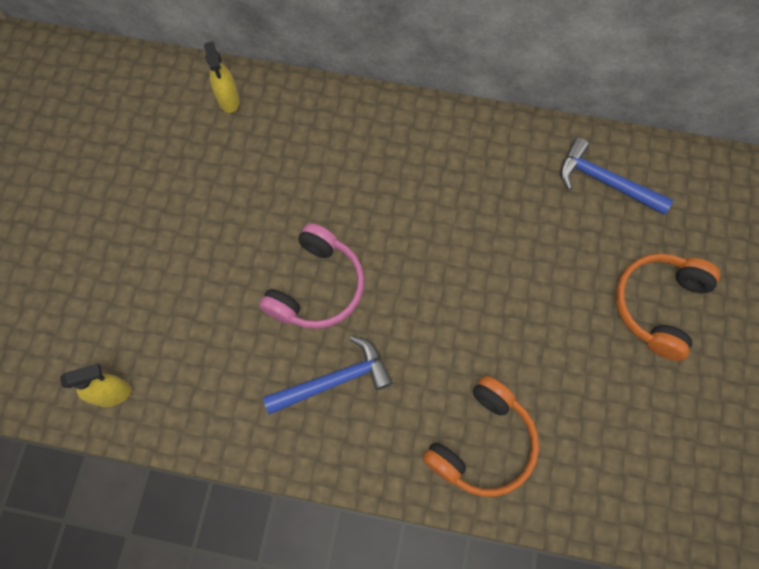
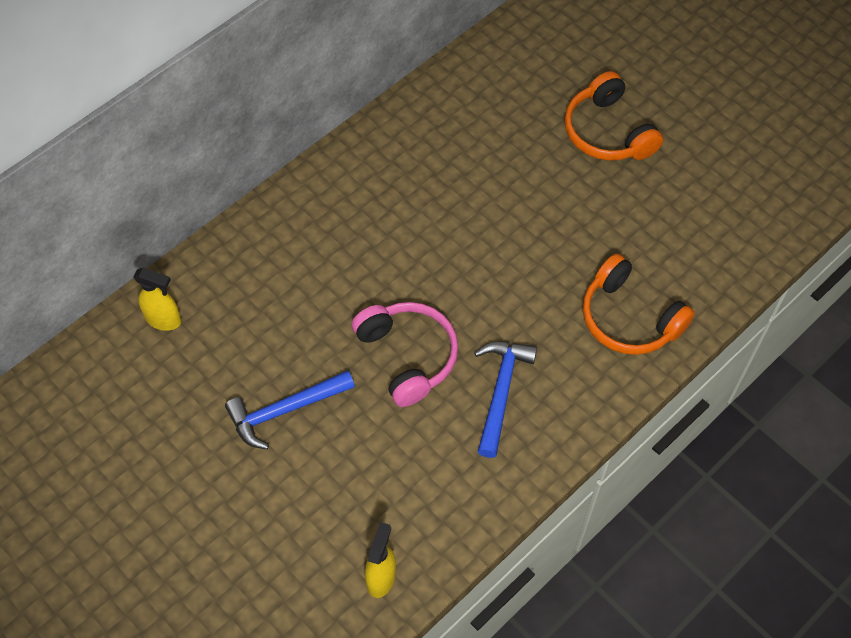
camera: 55 degrees left, 10 degrees down
(482, 443) = (629, 318): orange headphones -> orange headphones turned 150 degrees clockwise
(605, 182) = (481, 97): blue hammer -> blue hammer (285, 410)

